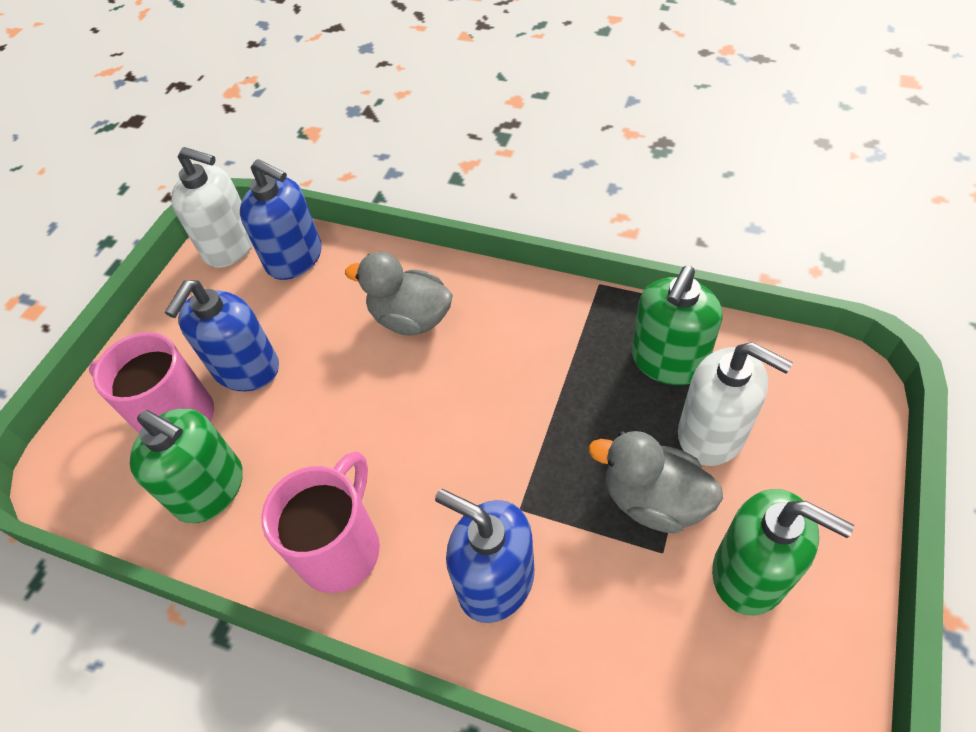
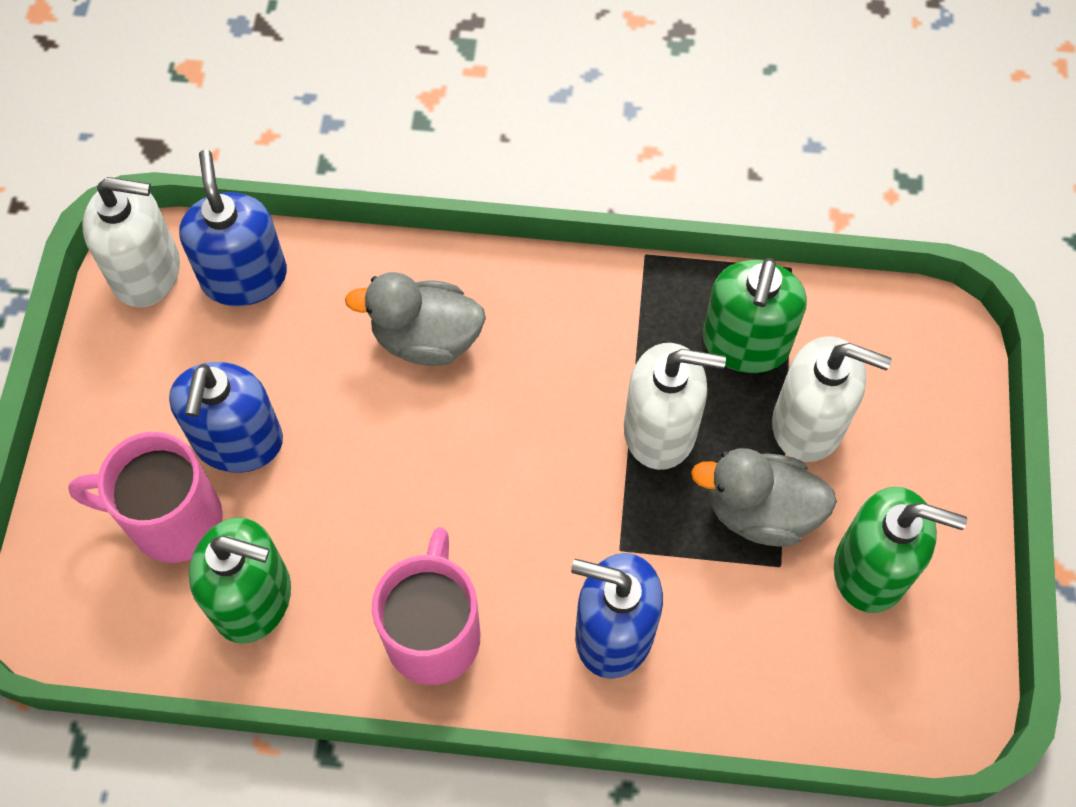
camera: 20 degrees left, 10 degrees up
(295, 258) = (244, 277): blue soap dispenser -> blue soap dispenser turned 120 degrees counterclockwise
(579, 417) = (660, 430): none -> white soap dispenser

